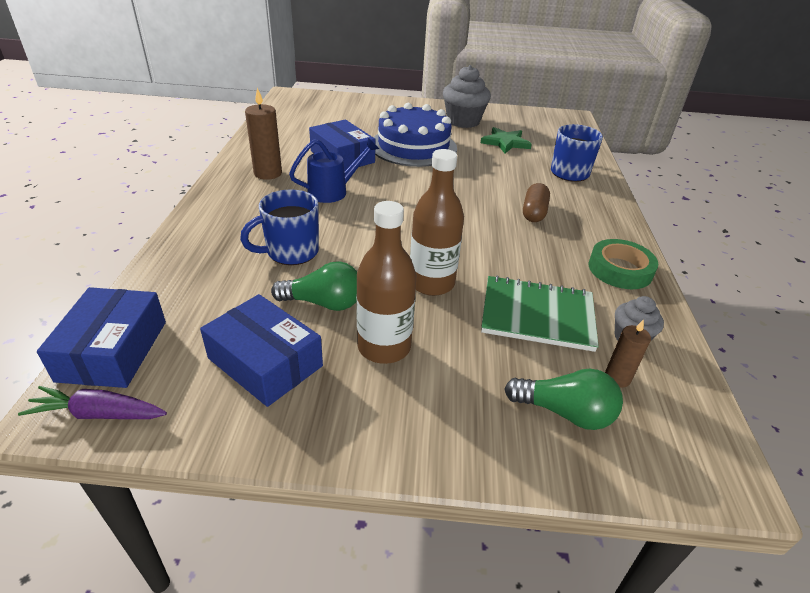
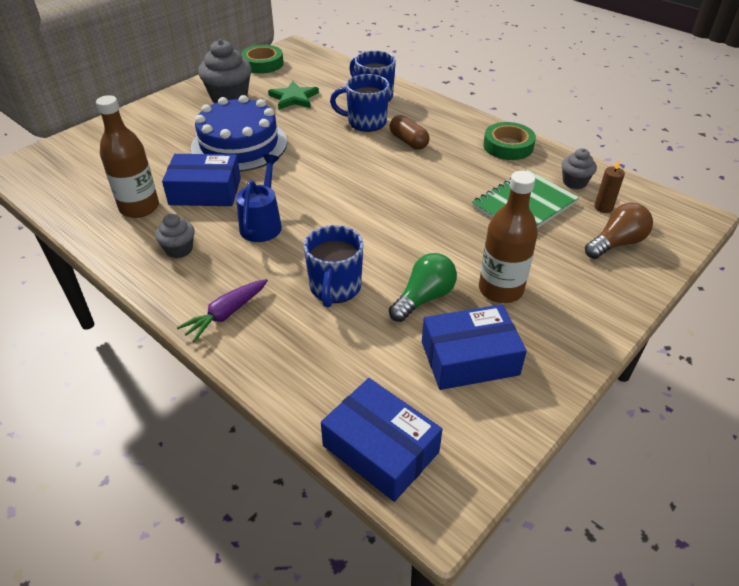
camera: 50 degrees left, 5 degrees up
(98, 414) = (458, 479): purple carrot -> purple carrot (226, 314)
(268, 173) = (179, 249): brown candle -> grey cupcake
(431, 283) = (448, 233): brown bottle -> brown bottle (139, 207)
(526, 183) = (366, 122): none -> blue mug
(527, 115) = (262, 64): none -> green tape
(564, 412) = (616, 243): green light bulb -> brown light bulb

